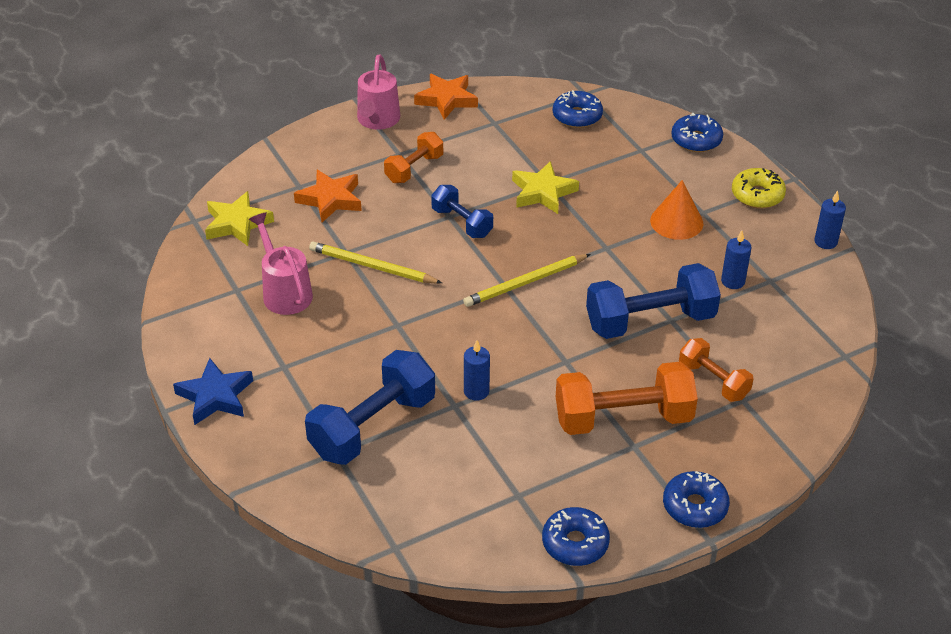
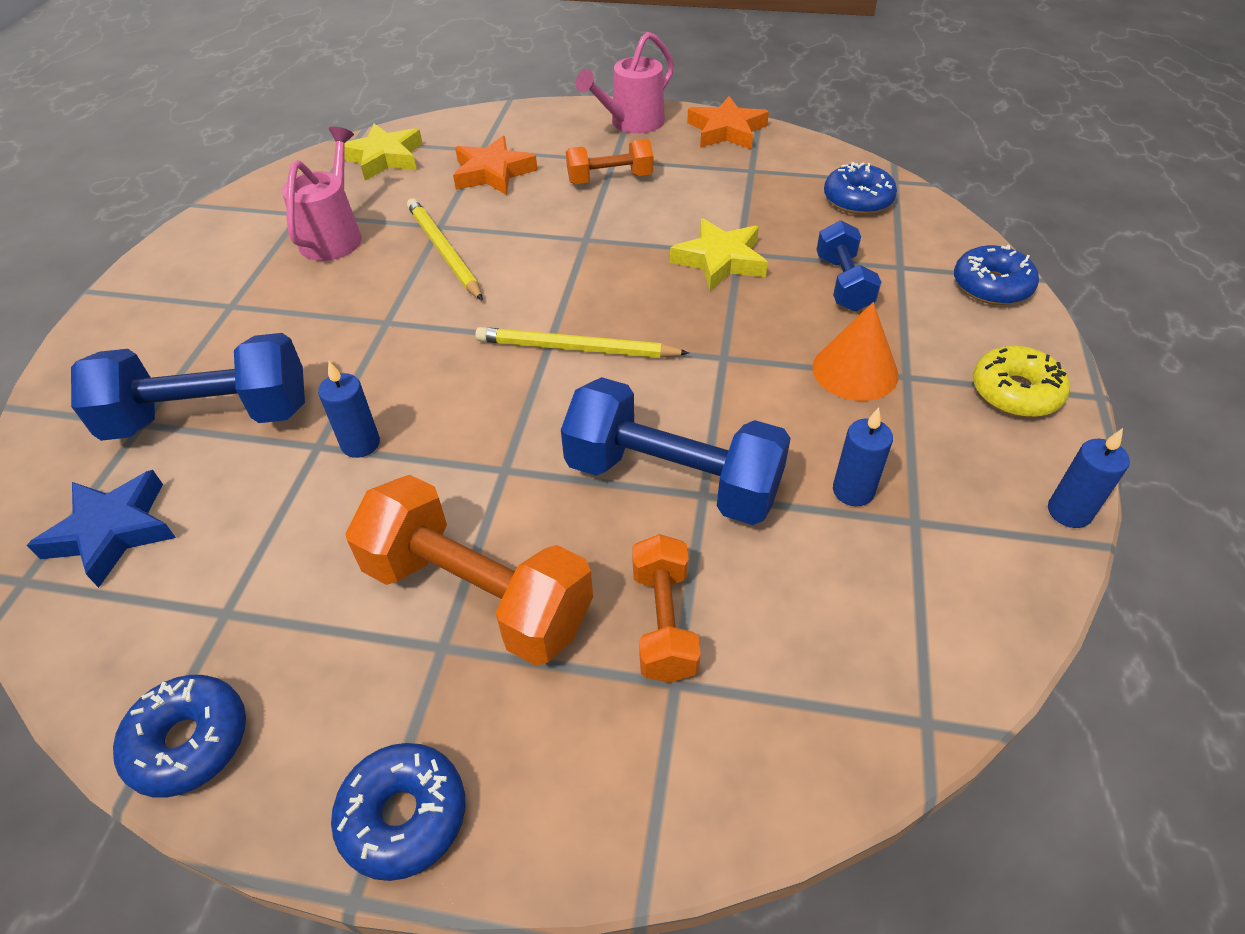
camera: 40 degrees right, 5 degrees up
(215, 396) = (137, 301): blue star -> blue star (112, 531)
(462, 223) = (590, 251): blue dumbbell -> blue dumbbell (843, 283)

